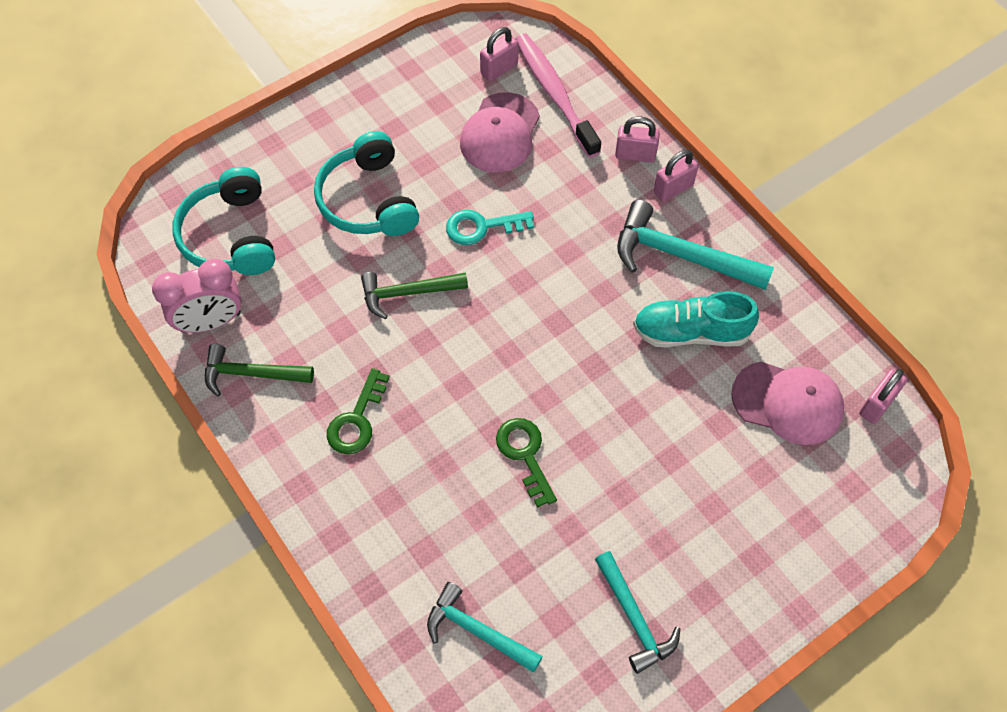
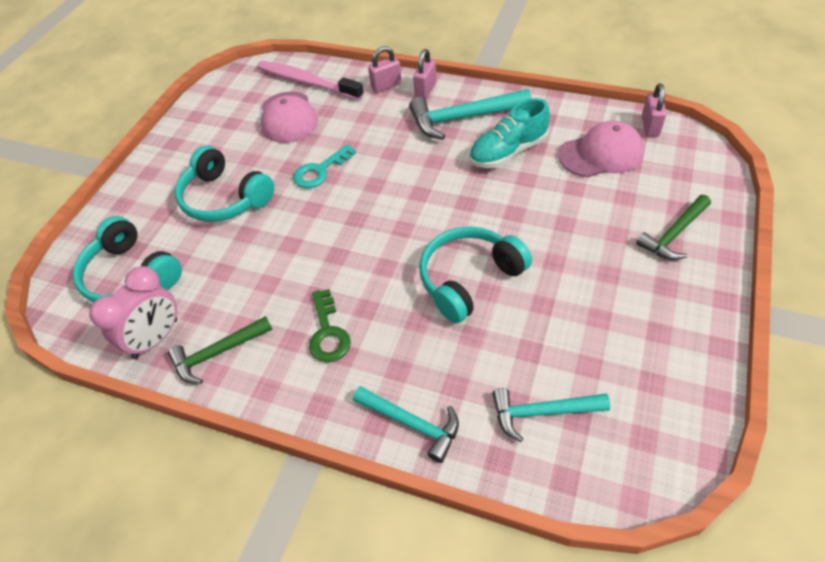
camera: 30 degrees left, 10 degrees down
(407, 293) = (299, 235): green hammer -> green hammer (674, 234)
(499, 69) = (258, 87): pink padlock -> none
(525, 455) = (469, 279): green key -> turquoise headphones
(634, 618) = (637, 329): turquoise hammer -> turquoise hammer (412, 424)

